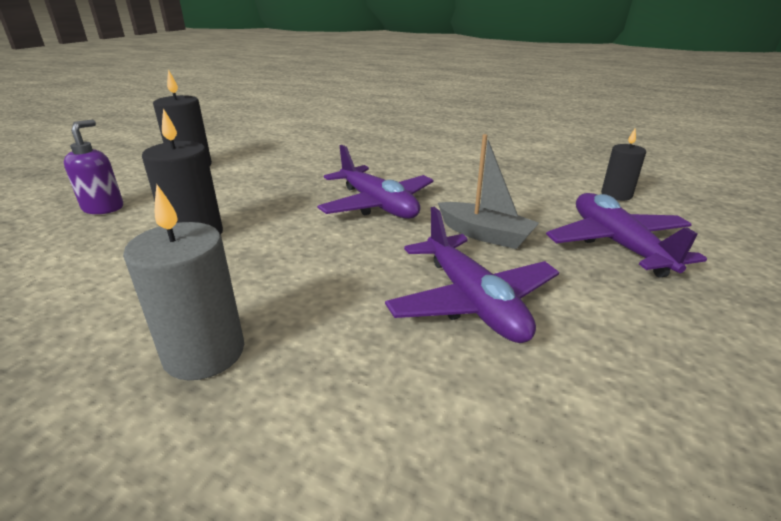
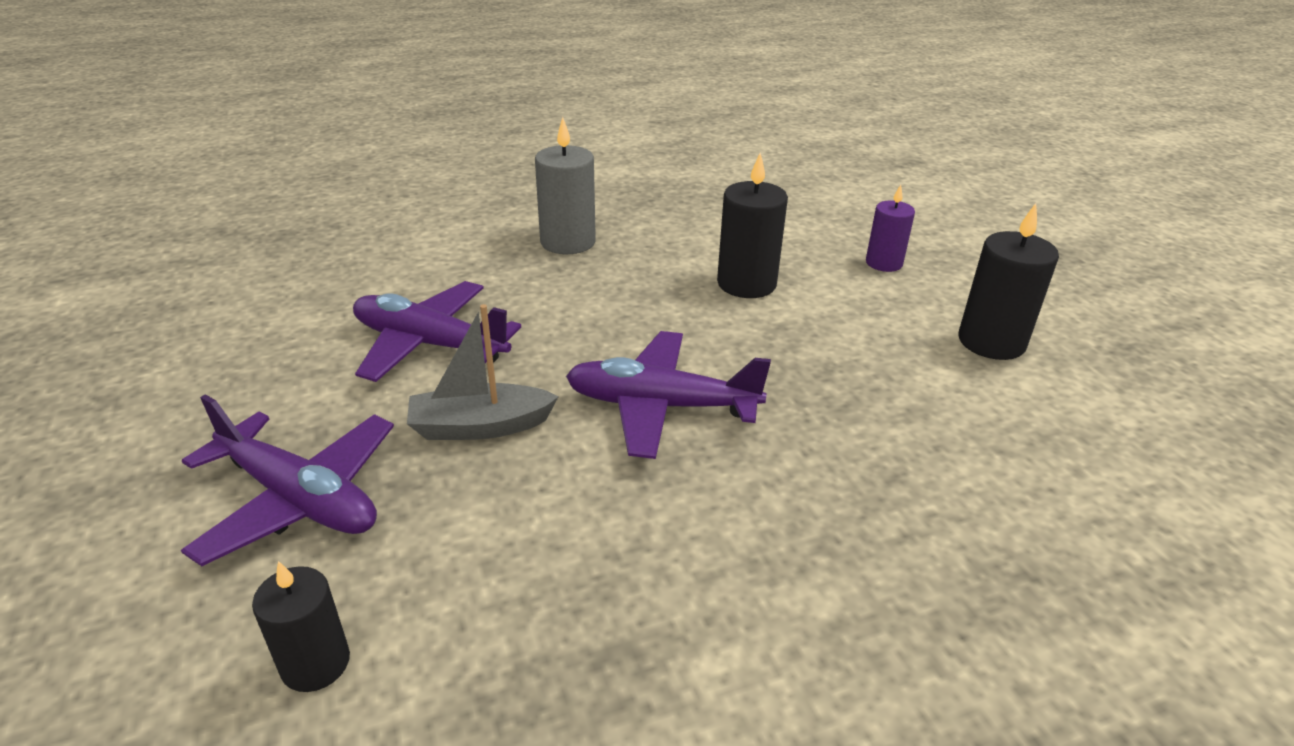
camera: 135 degrees right, 5 degrees up
(103, 208) = (884, 263): purple soap dispenser -> purple candle

